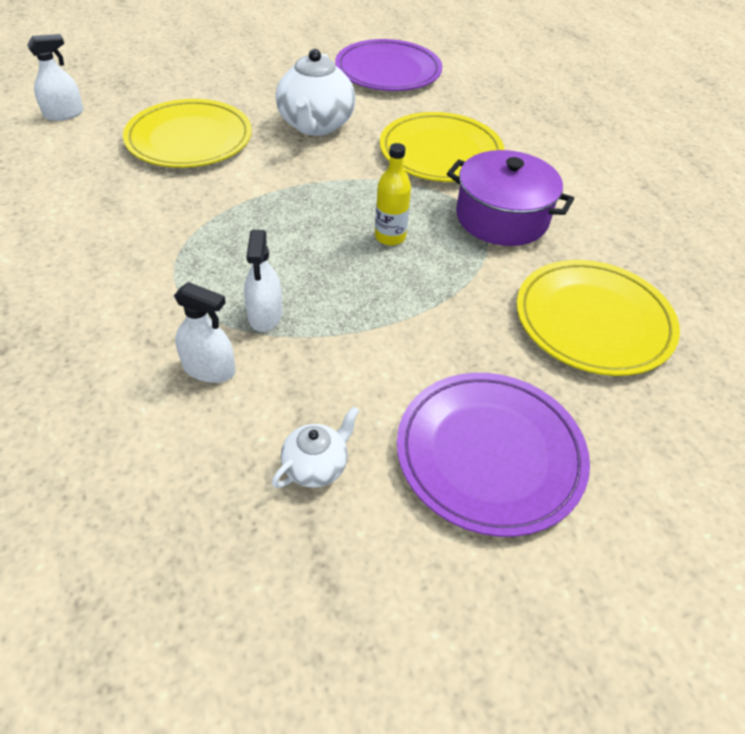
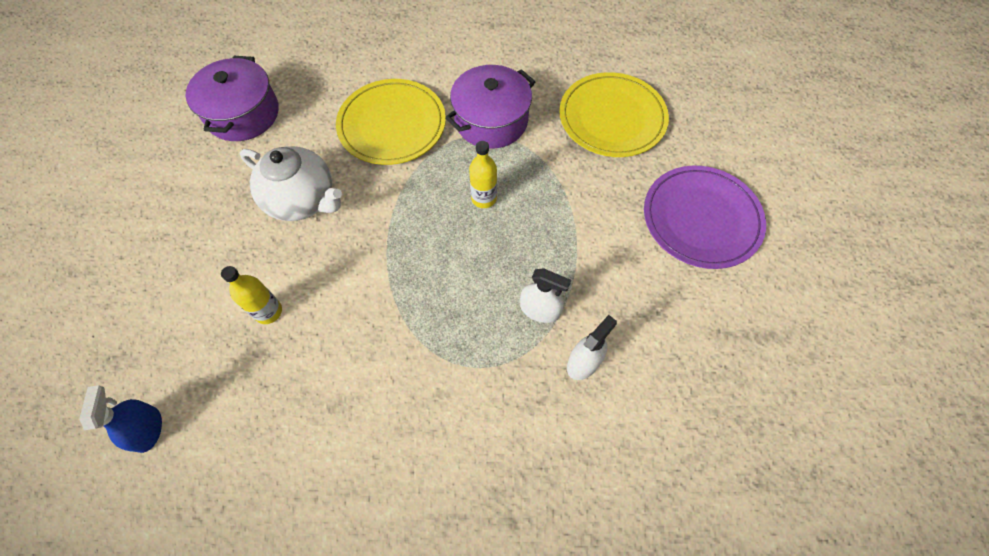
camera: 65 degrees left, 15 degrees up
(64, 114) = (147, 429): white spray bottle -> blue spray bottle
(189, 139) = (268, 311): yellow plate -> yellow bottle
(316, 466) = (687, 316): white teapot -> none
(388, 71) = (243, 114): purple plate -> purple pot

